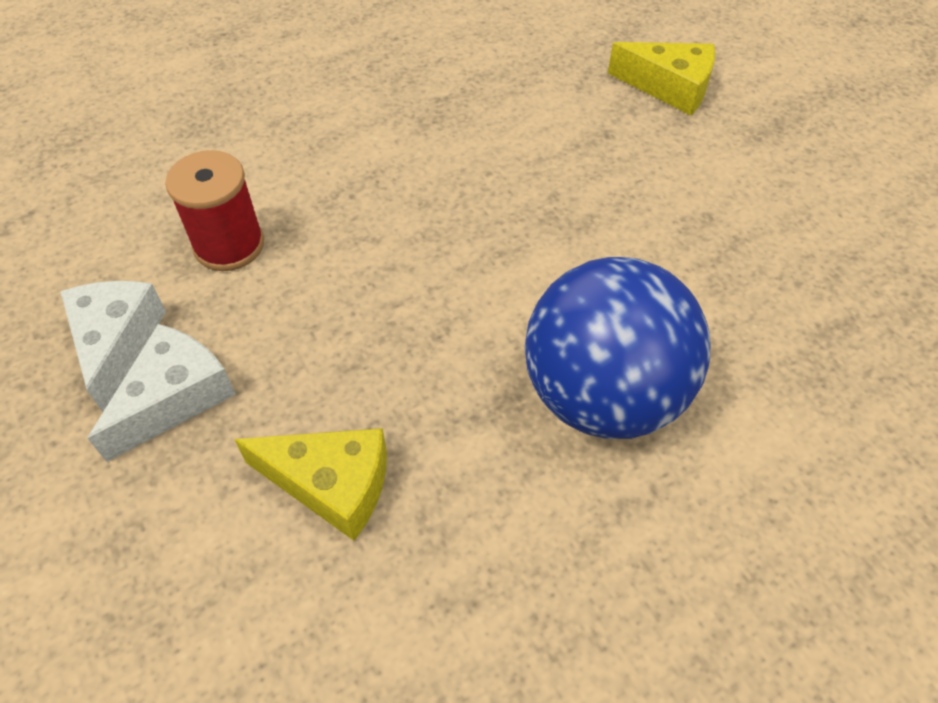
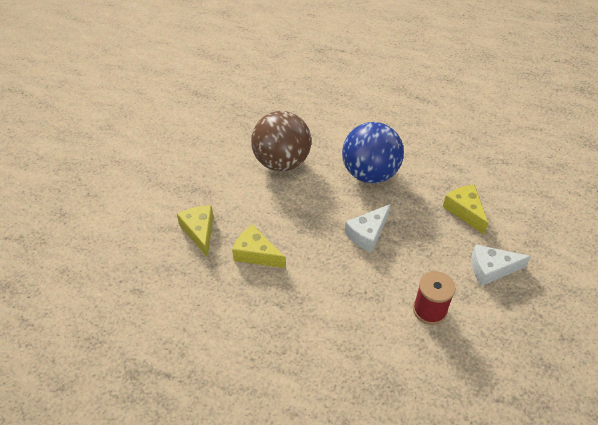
camera: 130 degrees left, 5 degrees down
(117, 344) = (498, 304): white cheese -> white cheese (367, 234)
(560, 121) = (256, 254): none -> yellow cheese
(763, 271) = (281, 162): none -> brown ball

